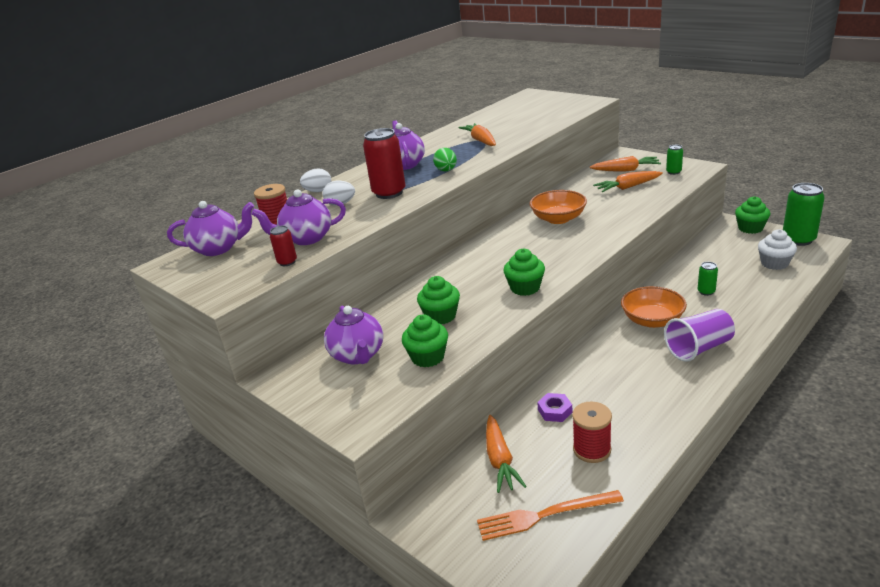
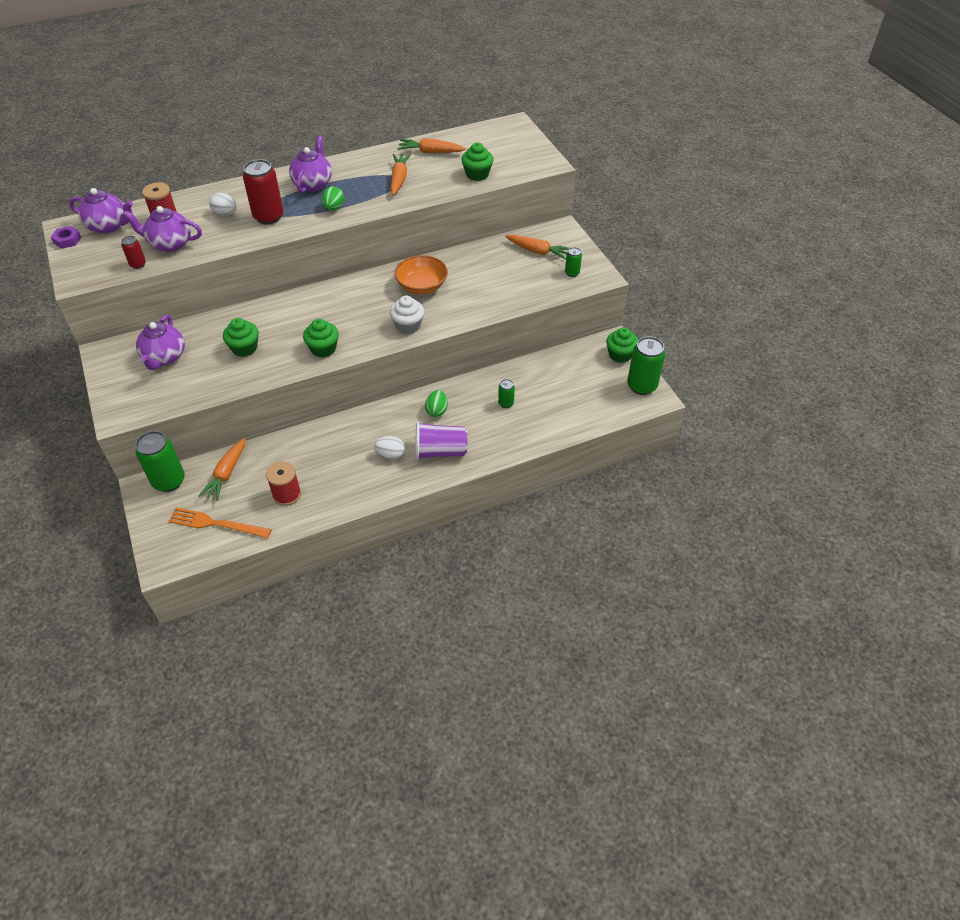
camera: 20 degrees right, 20 degrees up
(318, 191) = (224, 189): white egg -> white egg (390, 454)
(428, 357) = (204, 381): green cupcake -> green cupcake (477, 174)
(438, 497) = (169, 481): none -> green can
(555, 411) = (293, 454): purple nut -> purple nut (67, 240)
(627, 187) = (514, 274): orange carrot -> orange carrot (430, 152)
(652, 320) = (437, 411): orange bowl -> green egg
(774, 263) = (591, 401): white cupcake -> white cupcake (408, 325)

